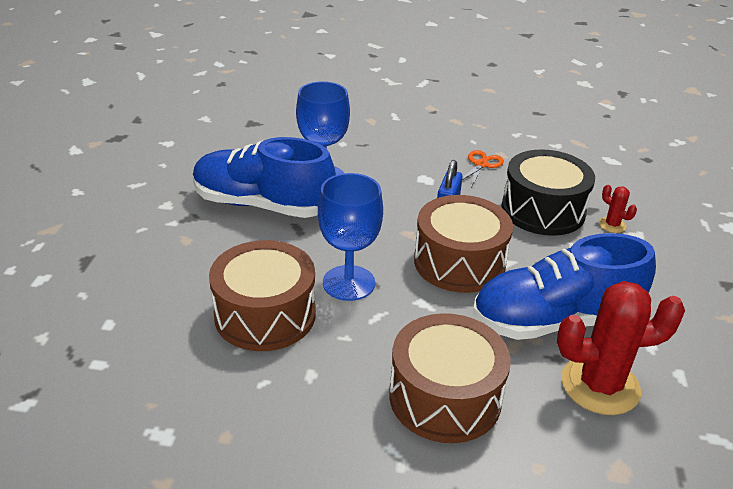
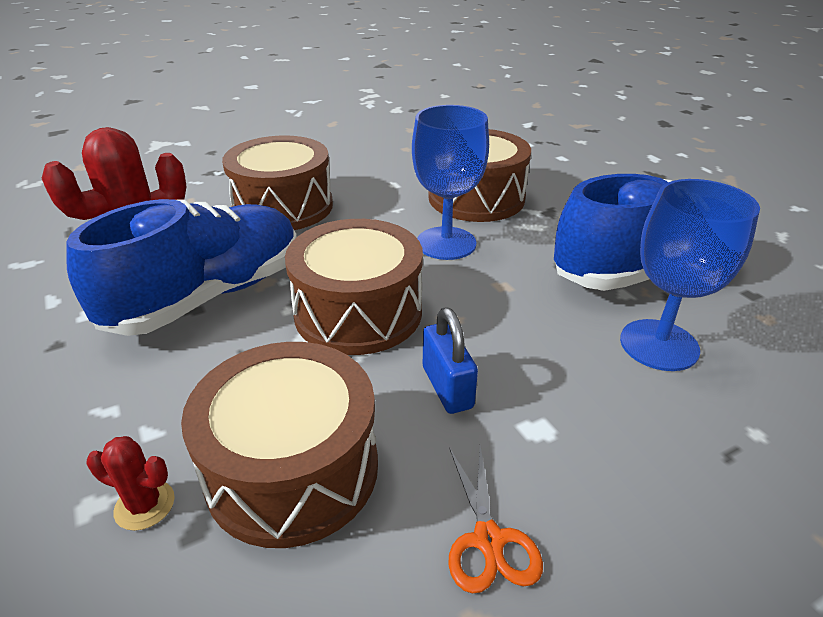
camera: 145 degrees right, 0 degrees up
(543, 210) = (292, 469): black drum -> brown drum

